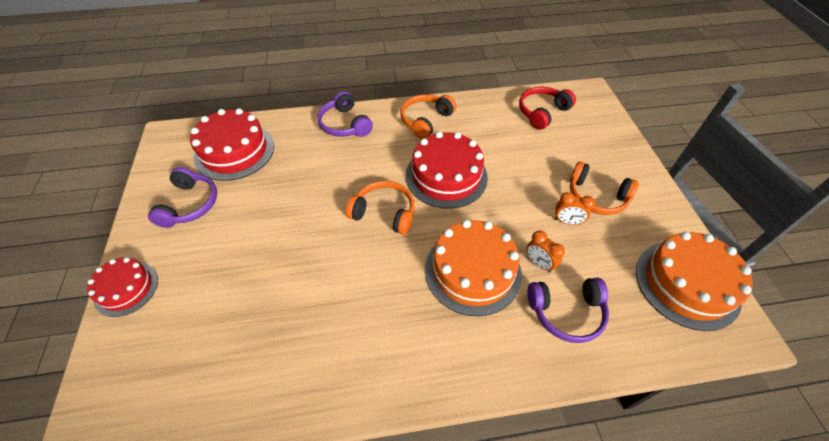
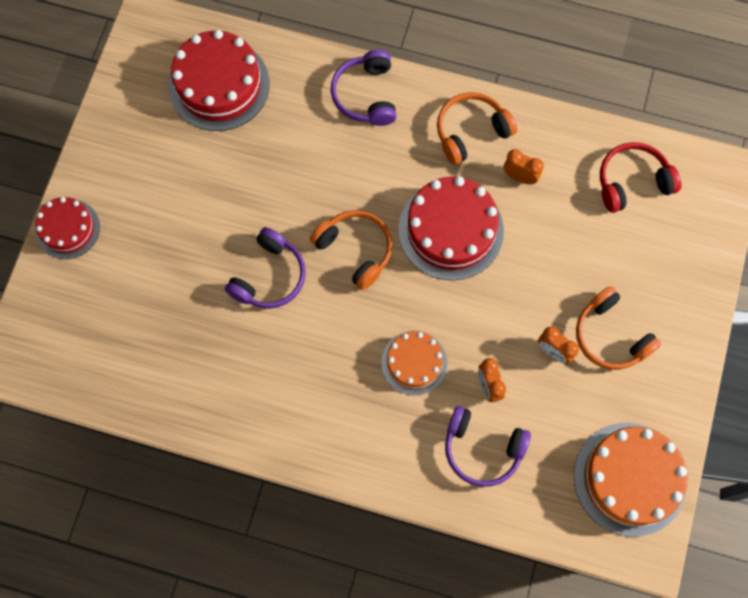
camera: 25 degrees right, 20 degrees up
(190, 204) = (150, 146): purple headphones -> purple headphones (269, 276)
(472, 132) = (519, 177): none -> orange clock
(472, 271) = (414, 363): orange cake -> orange cake, size x0.60

